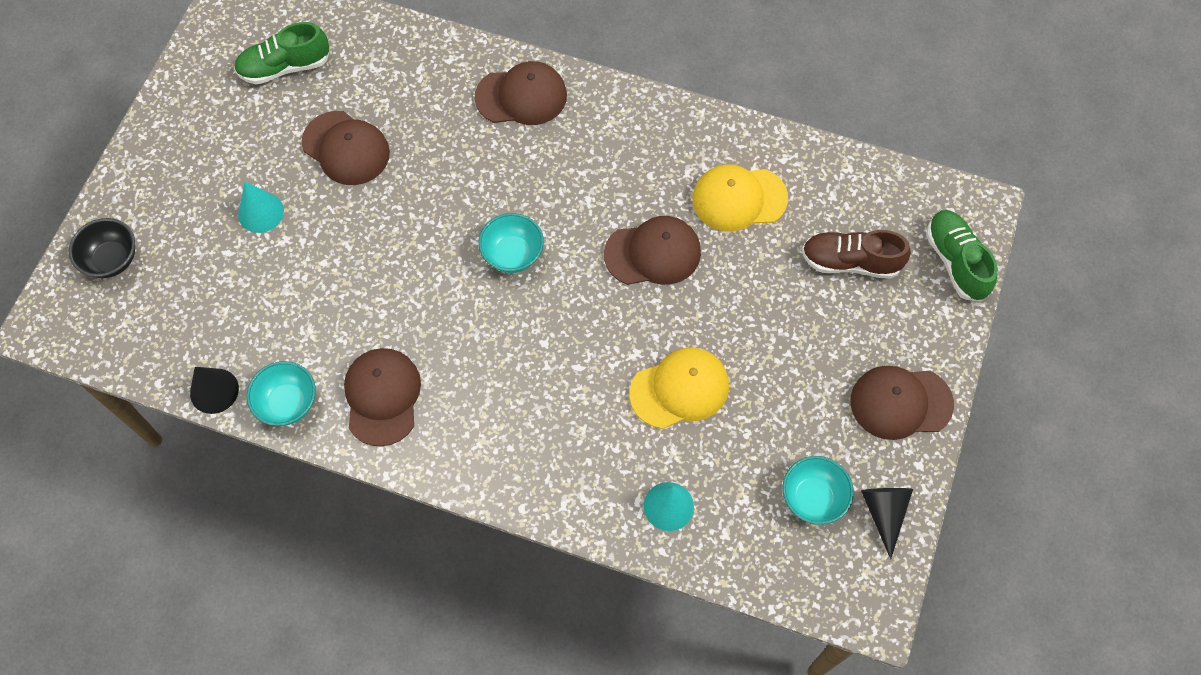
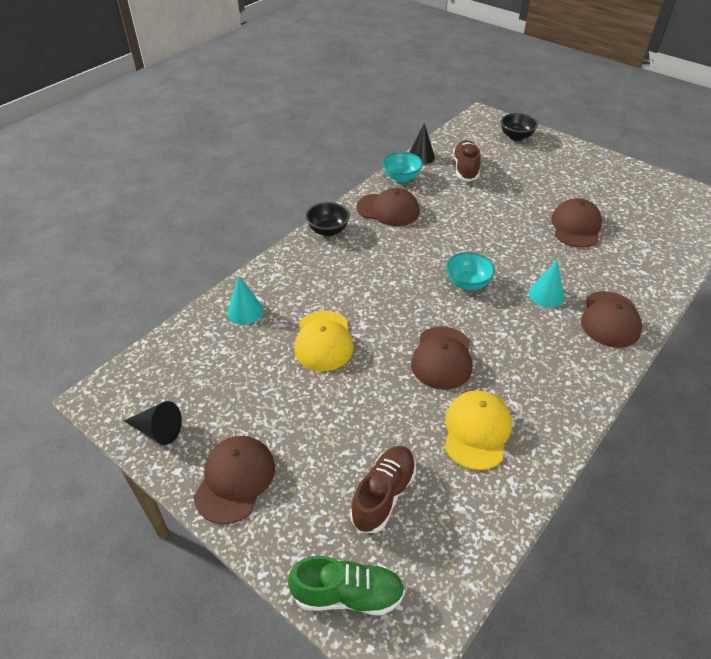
camera: 110 degrees right, 20 degrees down
(235, 315) = (465, 169): none -> brown shoe
(261, 212) = (533, 187): turquoise cone -> turquoise cone (546, 295)
(285, 67) = (649, 212): green shoe -> none
(346, 148) = (576, 226): brown cap -> brown cap turned 135 degrees clockwise
(462, 465) = (328, 230): none -> black bowl
(813, 498) = (199, 390): turquoise bowl -> none

